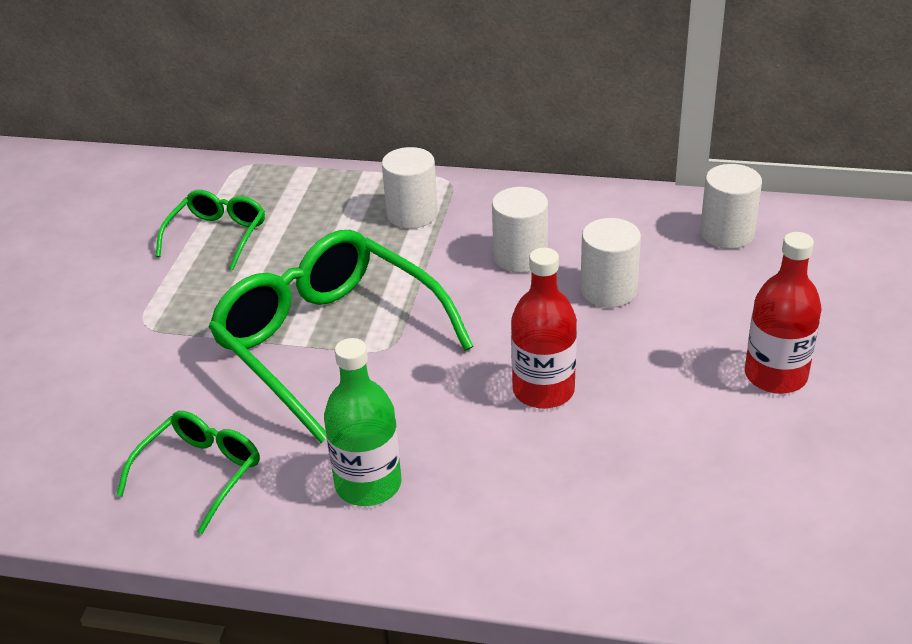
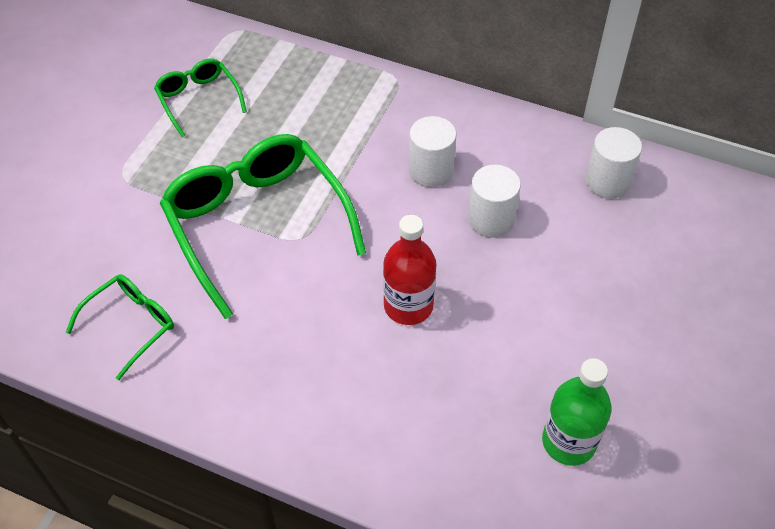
camera: 10 degrees right, 15 degrees up
(218, 236) = (198, 100): green glasses -> green glasses turned 60 degrees counterclockwise
(368, 484) = (251, 363): green bottle -> green bottle (568, 442)
(412, 214) = (357, 109): white cylinder -> none
(775, 376) = (596, 332): red bottle -> none

